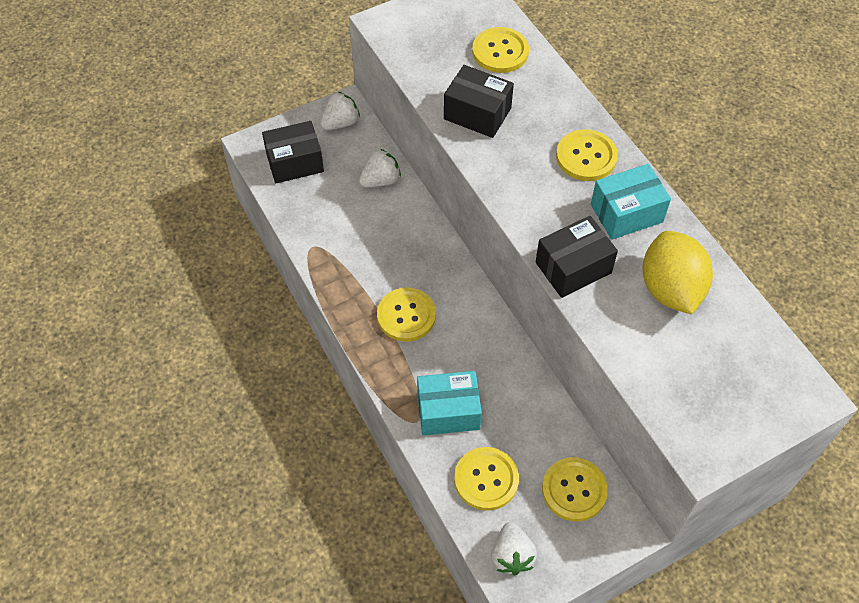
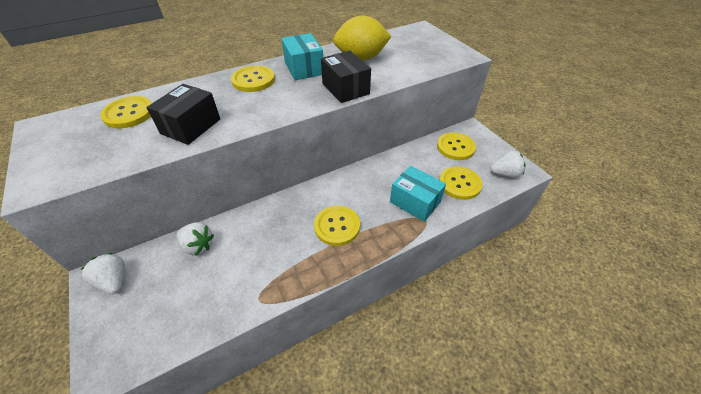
camera: 90 degrees left, 10 degrees down
(295, 162) = (148, 322): black box -> none
(380, 180) = (198, 246): white strawberry -> white strawberry turned 150 degrees clockwise
(448, 411) = (415, 202): turquoise box -> turquoise box turned 45 degrees counterclockwise

